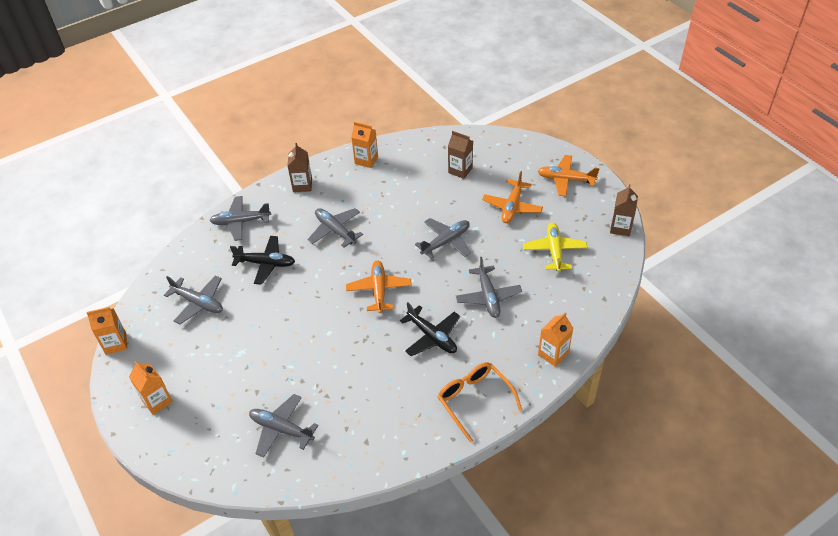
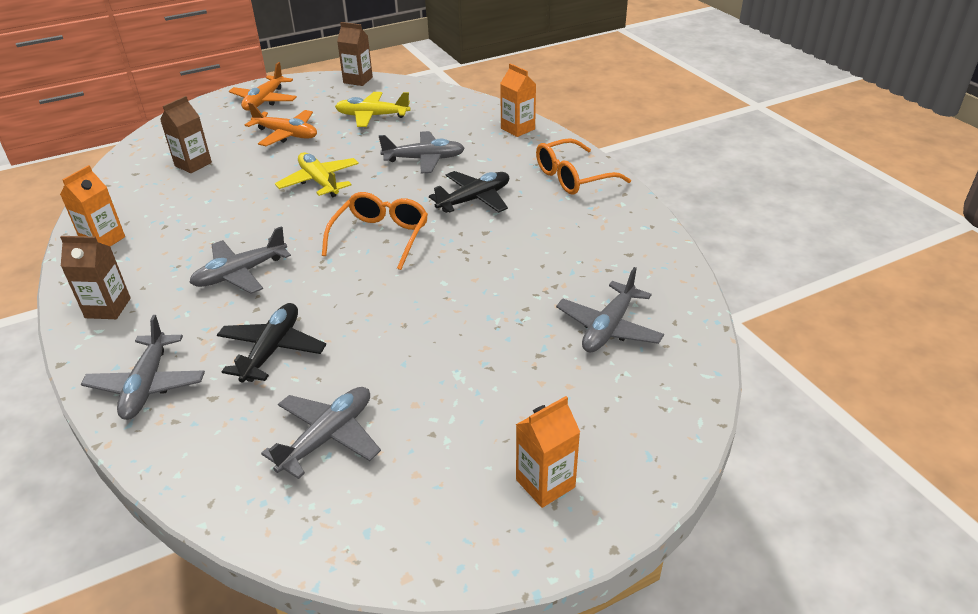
camera: 85 degrees left, 10 degrees down
(116, 343) = (390, 570): orange carton -> none
(379, 290) = (381, 237): orange plane -> orange glasses
(446, 242) = (319, 182): grey plane -> yellow plane

